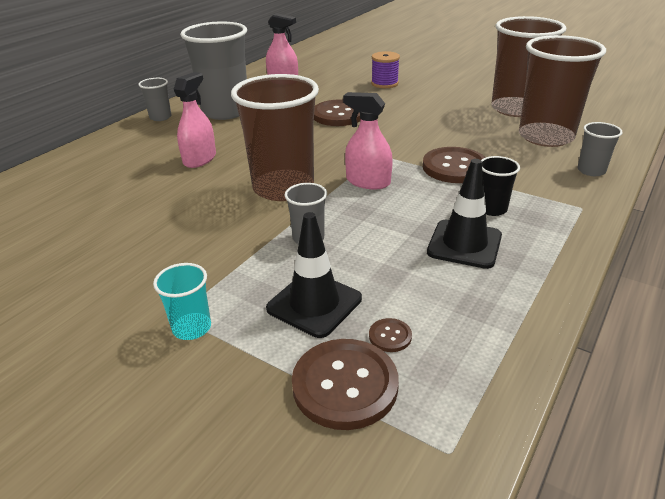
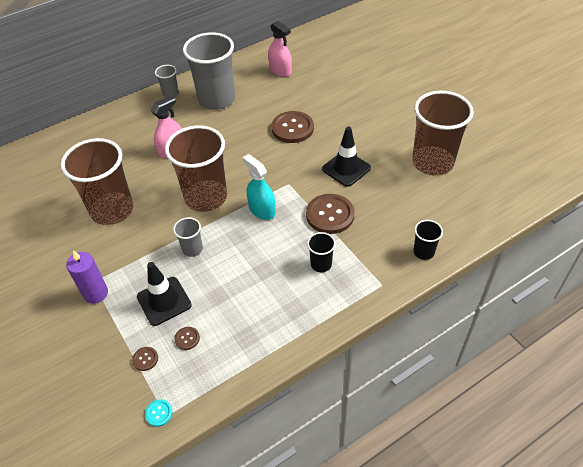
camera: 25 degrees right, 15 degrees up
(192, 328) = (96, 293): turquoise cup -> purple candle
(345, 385) = (145, 359): brown button -> brown button, size x0.44
(368, 182) = (262, 210): pink spray bottle -> turquoise spray bottle
(384, 83) = (355, 97): purple spool -> none
(435, 454) = (159, 413): none -> turquoise button
(464, 244) = (278, 288): black traffic cone -> black traffic cone (346, 168)
(546, 137) = (425, 204): brown cup -> brown cup (112, 210)
(591, 171) = (423, 252): grey cup -> black cup

